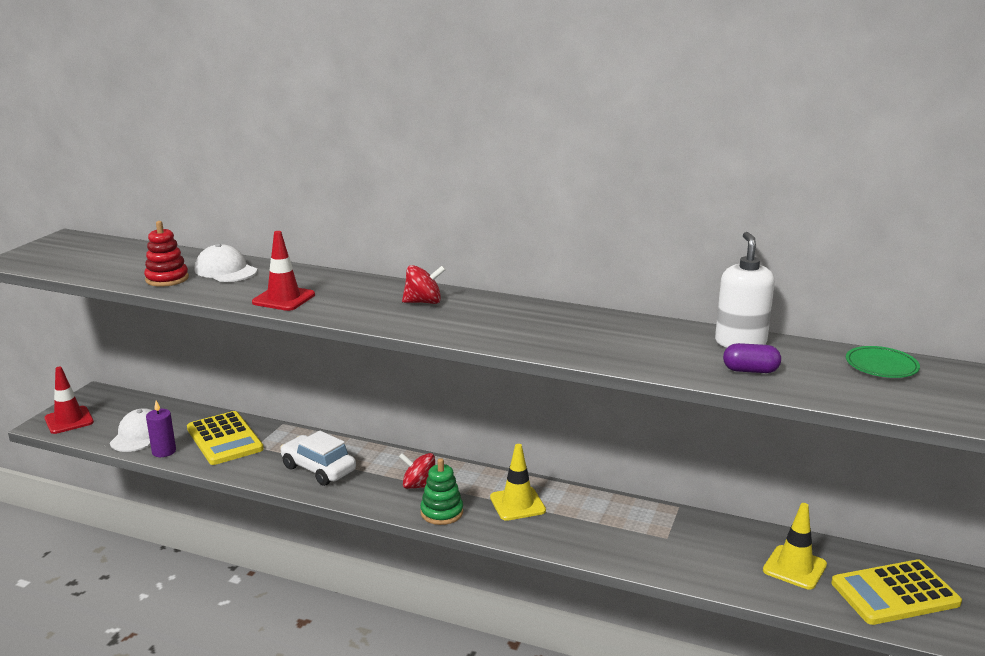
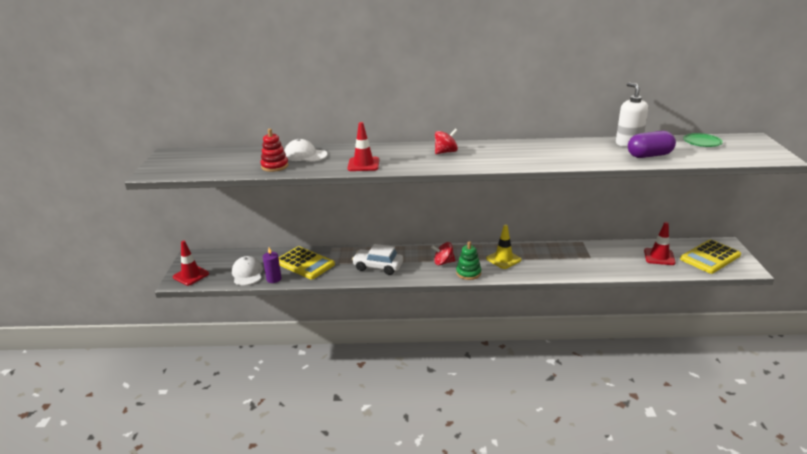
camera: 20 degrees left, 5 degrees up
(750, 371) = (649, 155): purple capsule -> purple capsule, size x1.61
(794, 567) = (659, 257): yellow traffic cone -> red traffic cone

